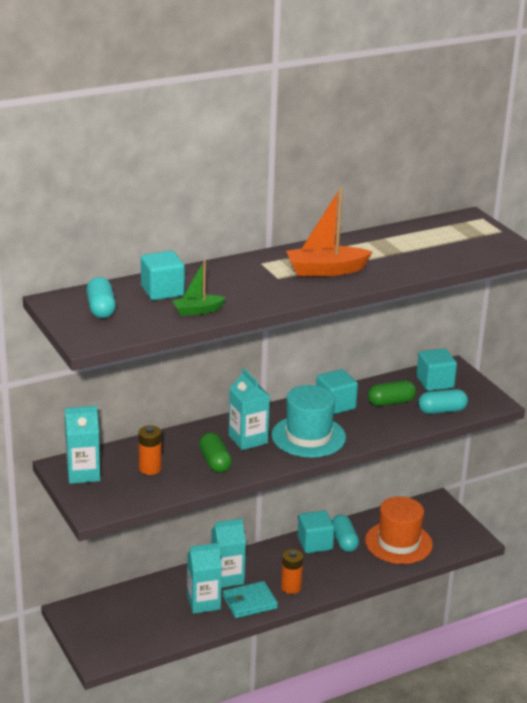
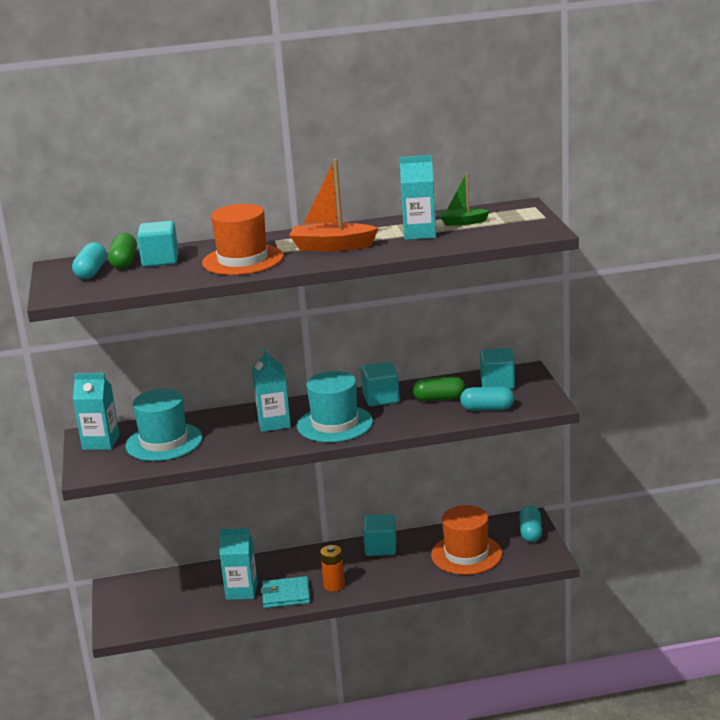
camera: 20 degrees right, 5 degrees down
(150, 468) = (164, 442): orange battery -> turquoise hat
(197, 311) = (177, 276): green boat -> green boat (462, 222)
(215, 462) = (228, 440): green capsule -> green capsule (124, 262)
(227, 577) = (277, 571): turquoise carton -> turquoise carton (419, 233)
(249, 289) = (243, 260): none -> orange hat
(344, 541) = (411, 548): turquoise capsule -> turquoise capsule (531, 532)

